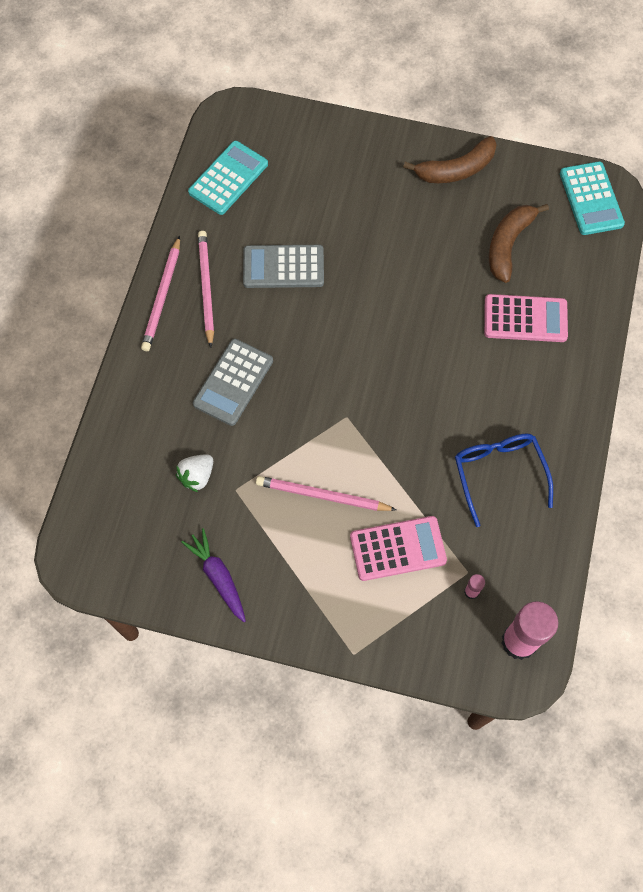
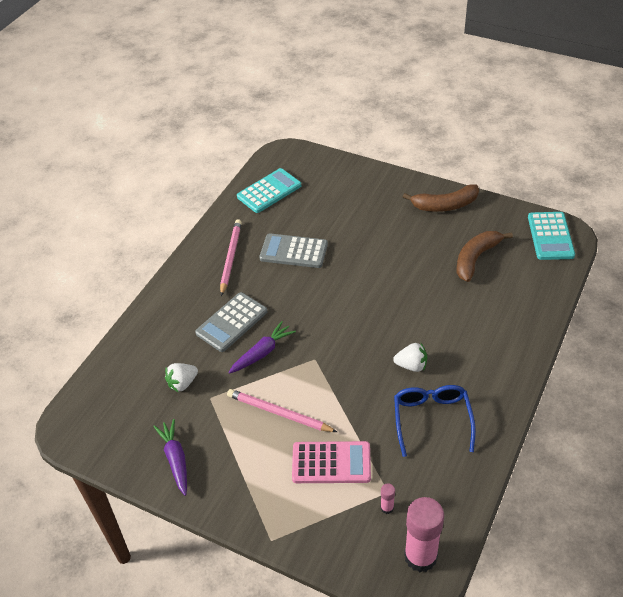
camera: 15 degrees right, 20 degrees down
(162, 296) = (196, 259): pink pencil -> none
(282, 419) = (262, 353): none -> purple carrot
(461, 407) = (411, 365): none -> white strawberry
(525, 318) = (479, 310): pink calculator -> none

